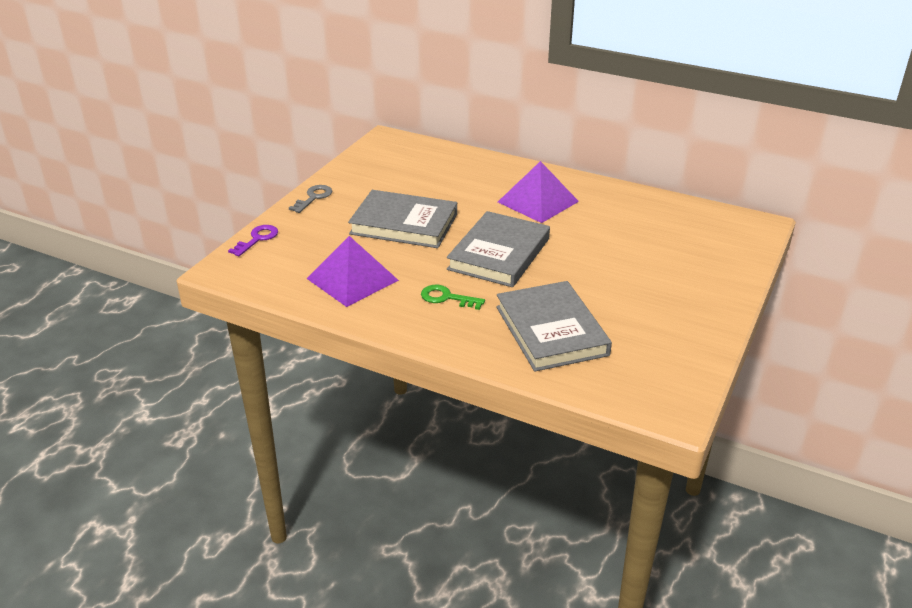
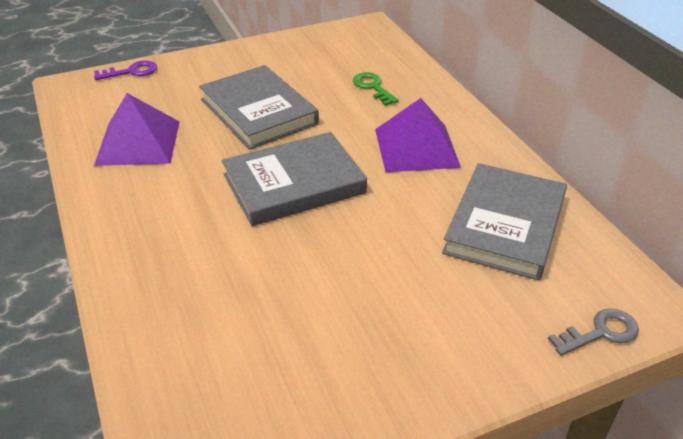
camera: 40 degrees right, 5 degrees up
(313, 198) = (226, 55): grey key -> grey key (600, 332)
(447, 298) = (180, 203): green key -> green key (373, 87)
(551, 331) = (213, 297): grey book -> grey book (505, 225)

